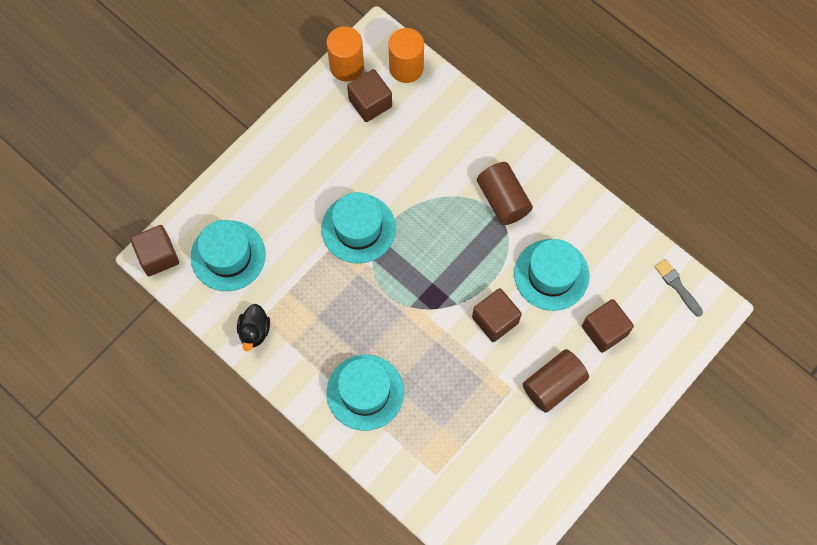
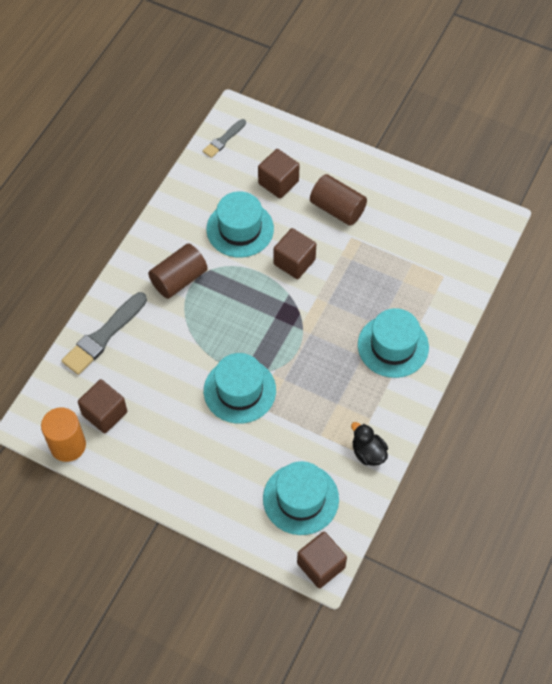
camera: 105 degrees left, 10 degrees down
(254, 331) = (368, 453): black duck -> black duck turned 120 degrees counterclockwise
(406, 68) = (58, 391): orange cylinder -> none
(455, 117) = (103, 336): none -> grey brush

